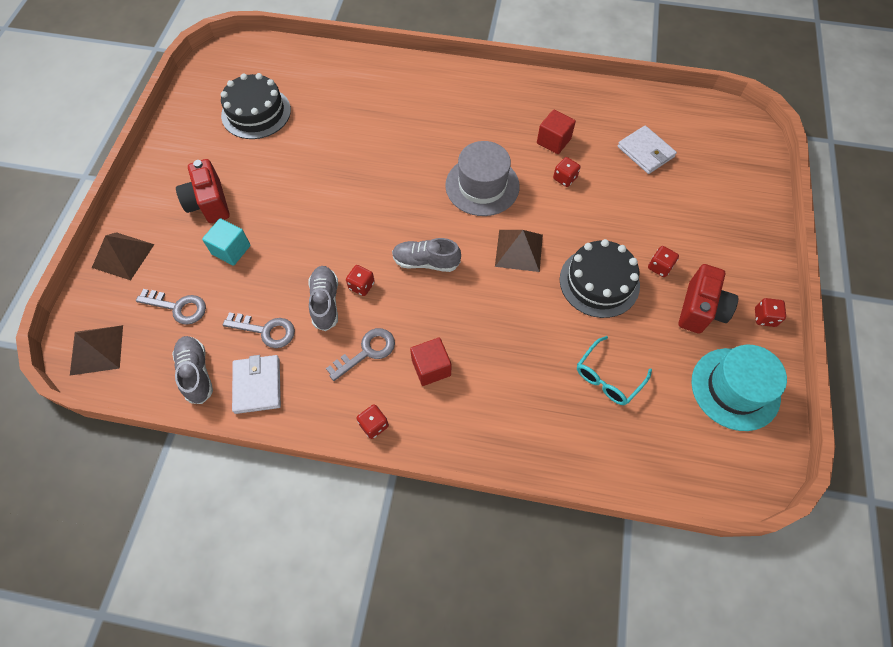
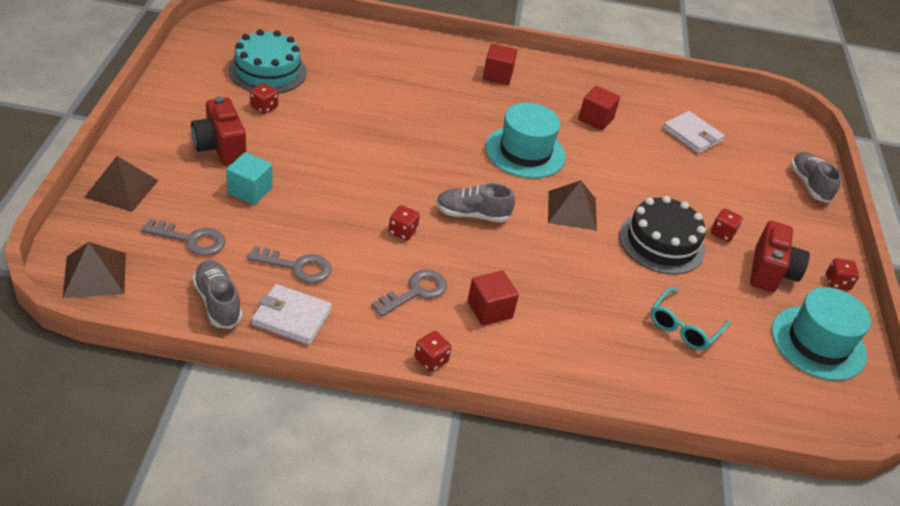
camera: 10 degrees left, 20 degrees down
(256, 112) = (267, 71): black cake -> turquoise cake
(257, 385) = (292, 317): white wallet -> white wallet turned 60 degrees counterclockwise
(325, 302) = (363, 244): grey shoe -> grey shoe (809, 184)
(466, 97) = (497, 75): none -> red cube
(482, 186) = (525, 152): grey hat -> turquoise hat
(564, 178) = (612, 151): red dice -> red dice (264, 107)

